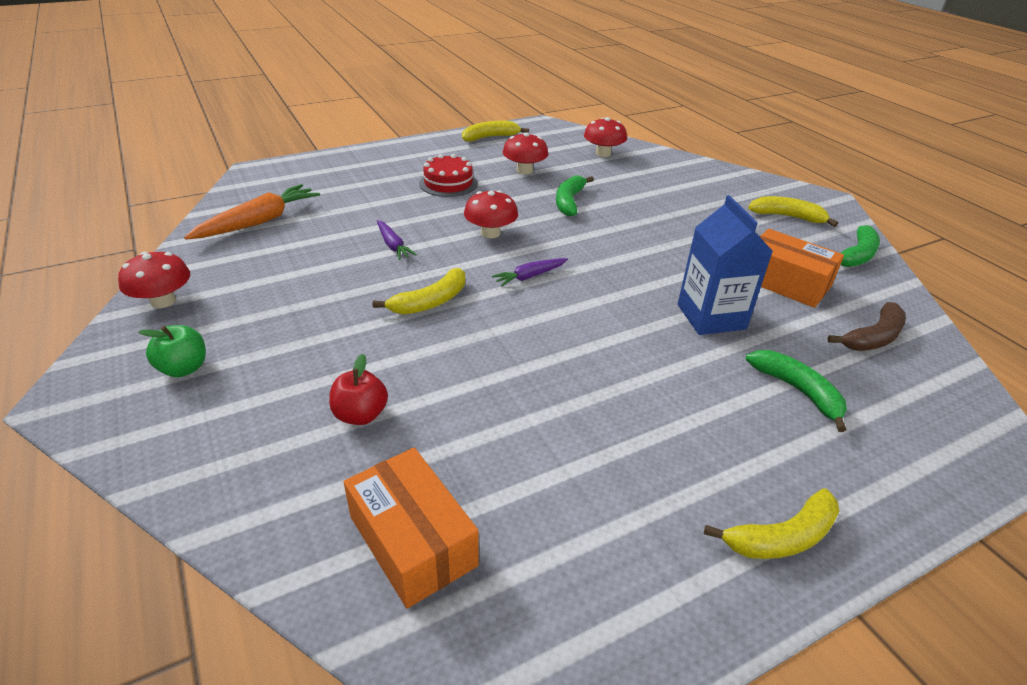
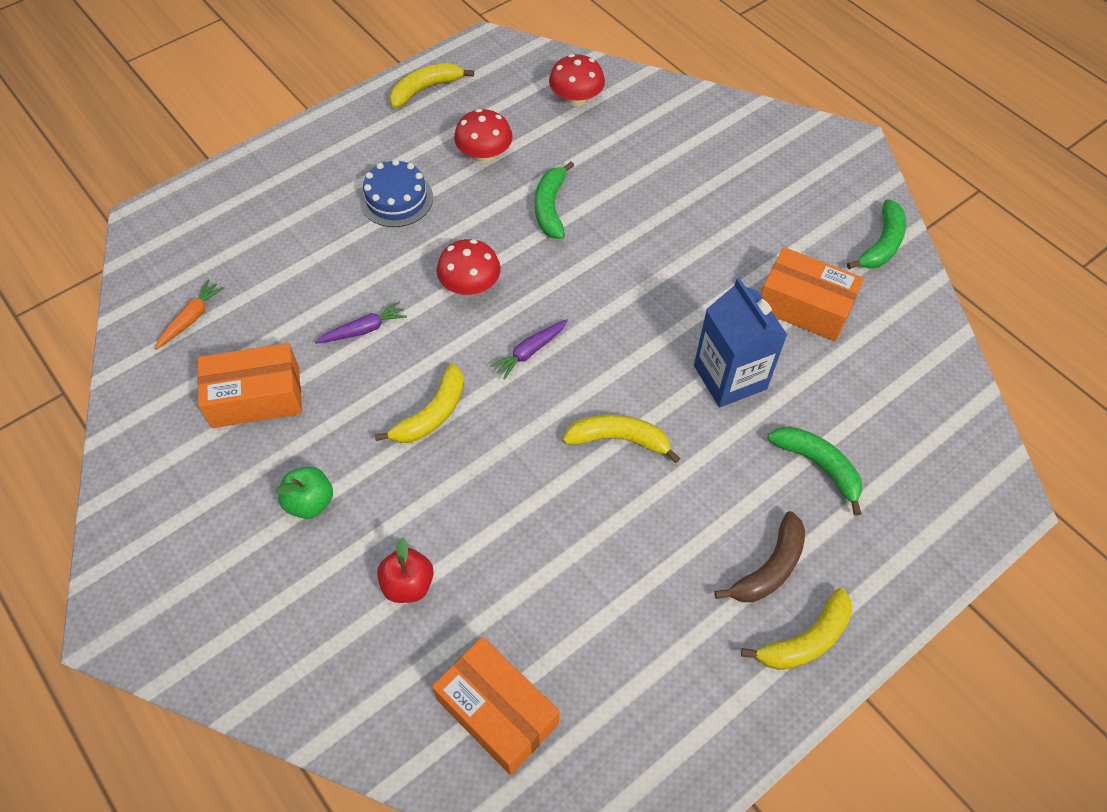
camera: 10 degrees left, 20 degrees up
(163, 301) = (141, 472): red mushroom -> none
(184, 368) = (209, 562): green apple -> green apple (310, 502)
(259, 222) = (191, 318): orange carrot -> orange carrot, size x0.55
(285, 270) = (256, 397): none -> orange box
(393, 245) = (364, 329): purple carrot -> purple carrot turned 75 degrees counterclockwise
(448, 183) = (396, 199): red cake -> blue cake
(787, 217) = (806, 187): yellow banana -> yellow banana (619, 439)
(873, 337) = (893, 375): brown banana -> brown banana (769, 568)

